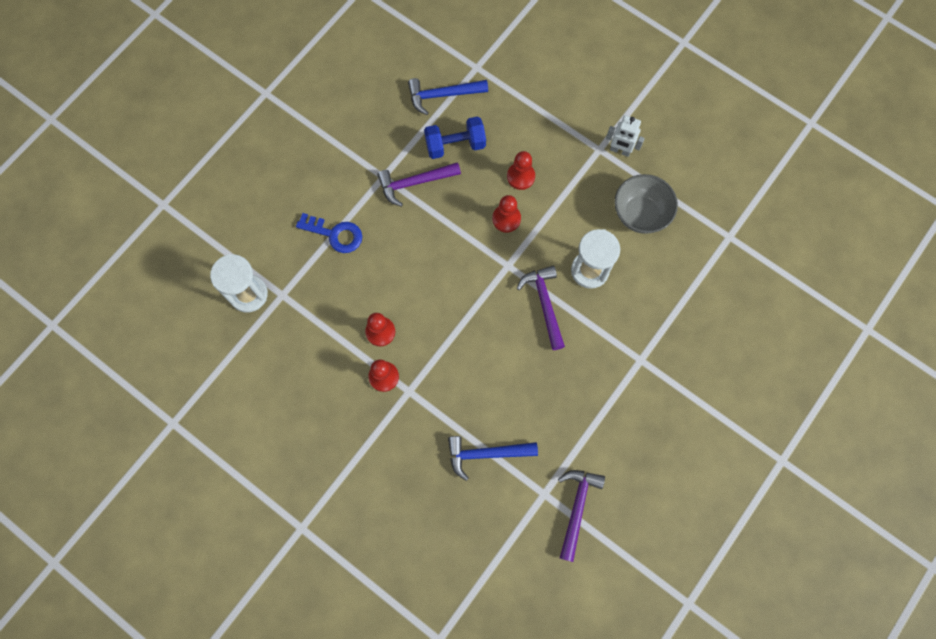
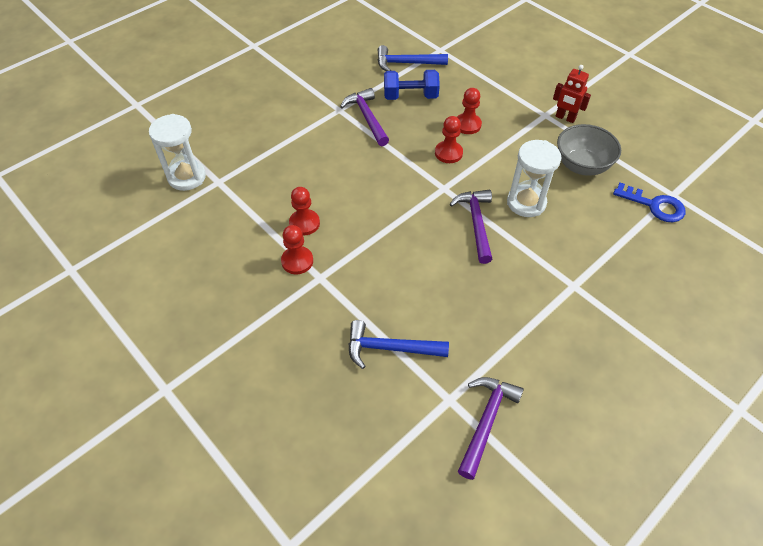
camera: 10 degrees right, 20 degrees down
(335, 234) = (283, 144): blue key -> blue key (654, 205)
(414, 183) = (367, 117): purple hammer -> purple hammer turned 75 degrees clockwise
(620, 150) = (565, 118): white robot -> red robot

